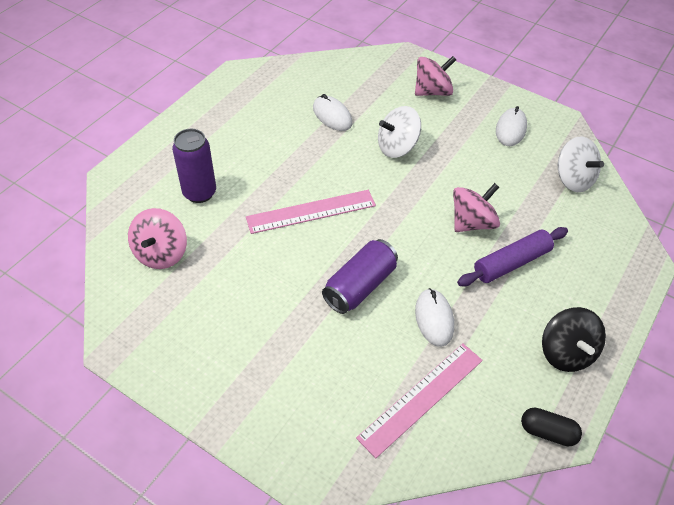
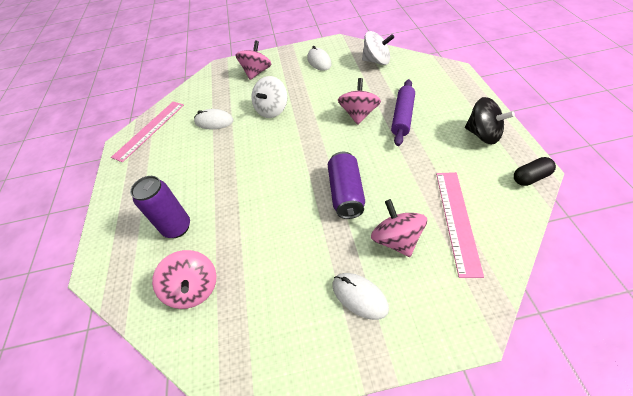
camera: 35 degrees left, 0 degrees up
(311, 211) = (266, 178): pink ruler -> pink ruler (149, 130)
(348, 363) = (397, 239): none -> pink spinning top
(434, 319) = (406, 174): white mouse -> white mouse (359, 296)

